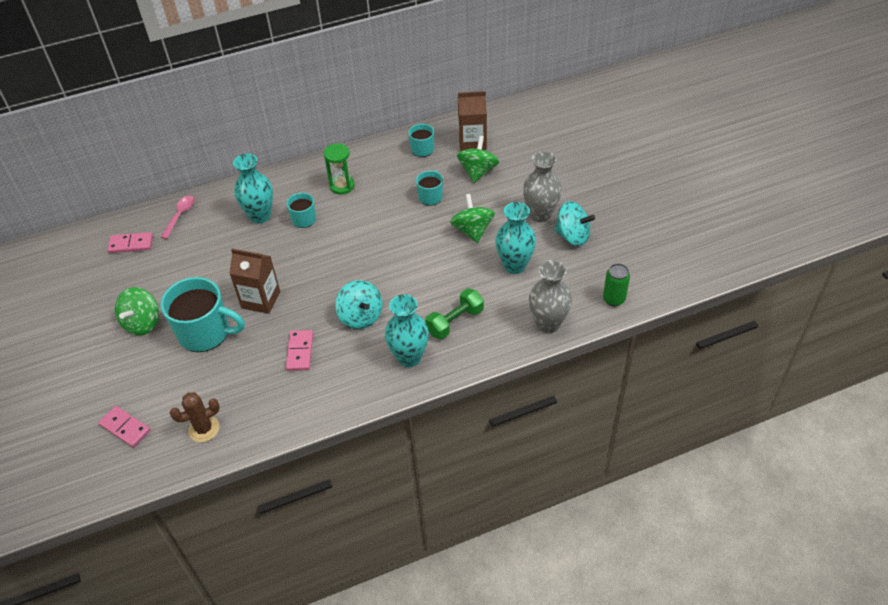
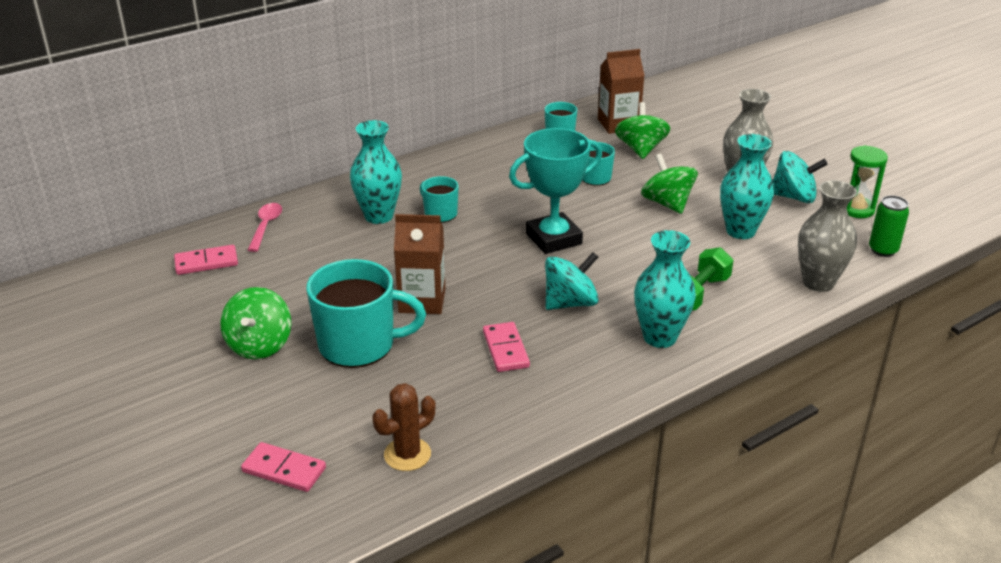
camera: 15 degrees left, 15 degrees down
(342, 186) = (475, 177): green hourglass -> green hourglass (857, 209)
(361, 316) = (570, 303): turquoise spinning top -> turquoise spinning top turned 75 degrees counterclockwise
(374, 254) = (553, 238): none -> turquoise trophy

